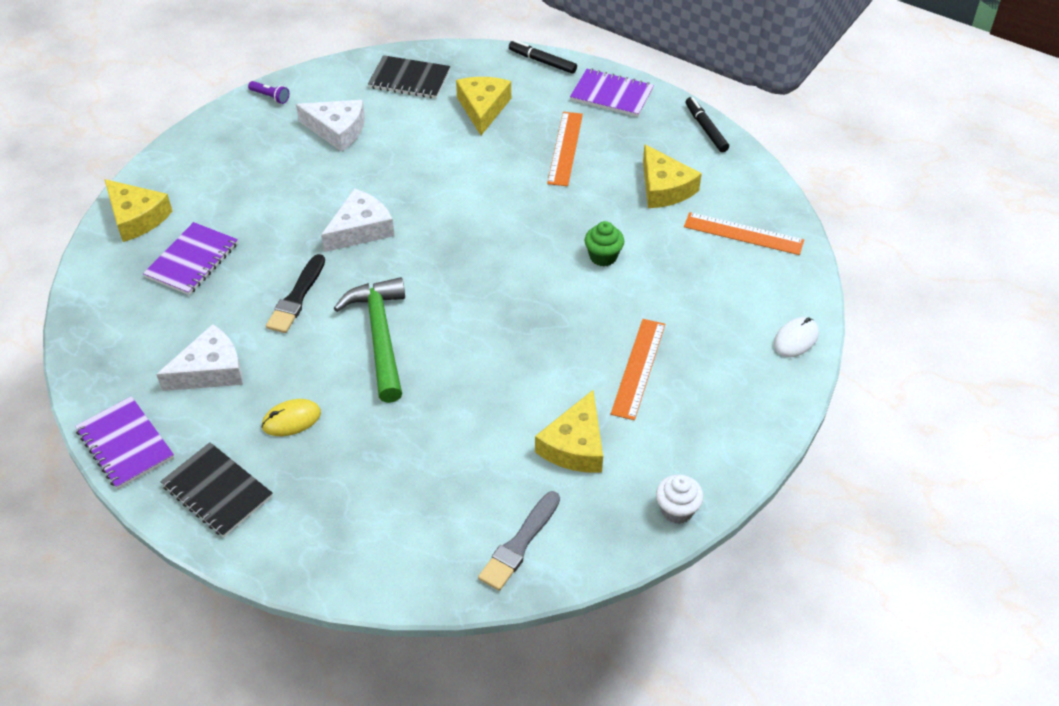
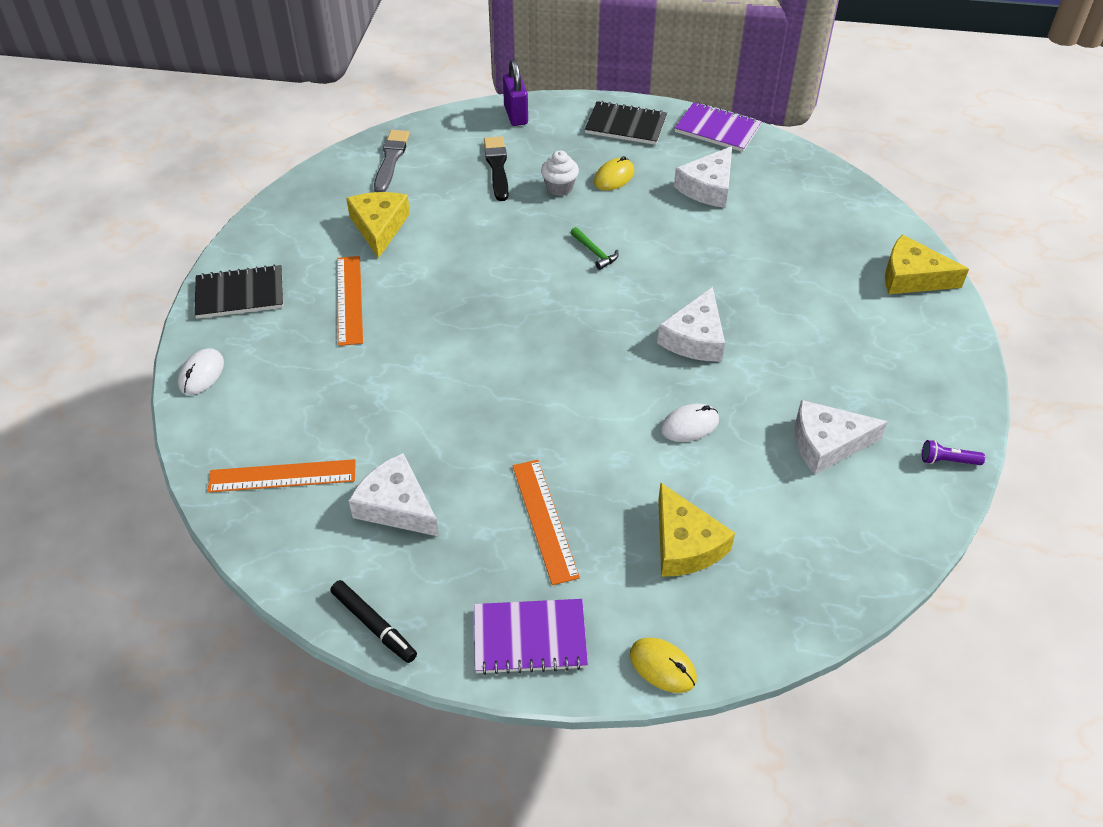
camera: 155 degrees right, 0 degrees up
(192, 260) = (817, 258): purple notebook -> none
(297, 297) = (694, 259): black brush -> black brush (497, 167)
(330, 562) = (516, 115): none -> purple padlock
(380, 336) = (594, 252): green hammer -> green hammer, size x0.43
(409, 79) = (813, 556): black notebook -> black notebook (240, 294)
(420, 171) = (689, 425): none -> white mouse
(542, 61) = (662, 666): black marker -> yellow mouse
(603, 257) = (430, 394): green cupcake -> none
(664, 188) = (396, 506): yellow cheese -> white cheese
(677, 510) = (280, 211): white cupcake -> white cupcake (559, 188)

